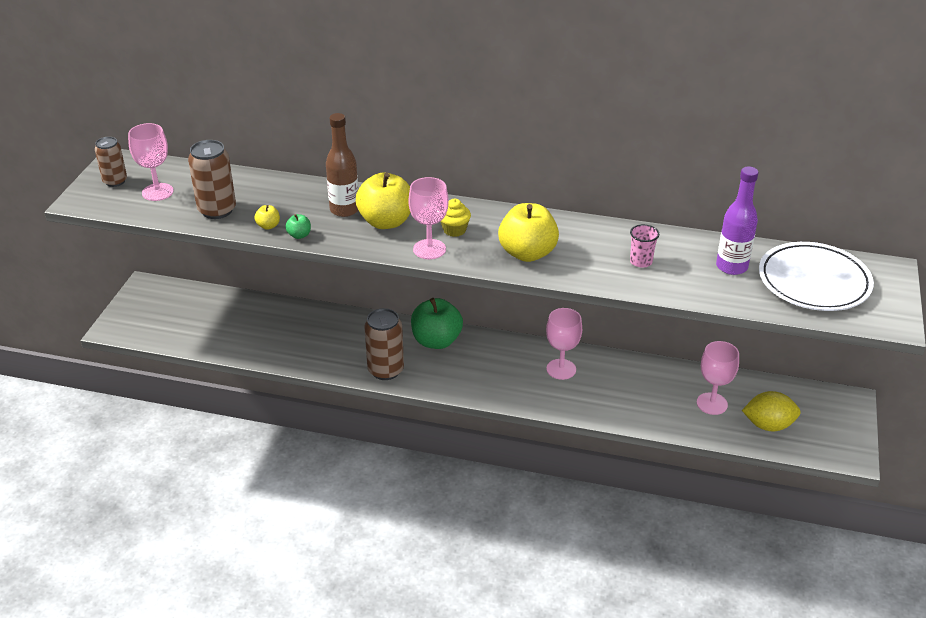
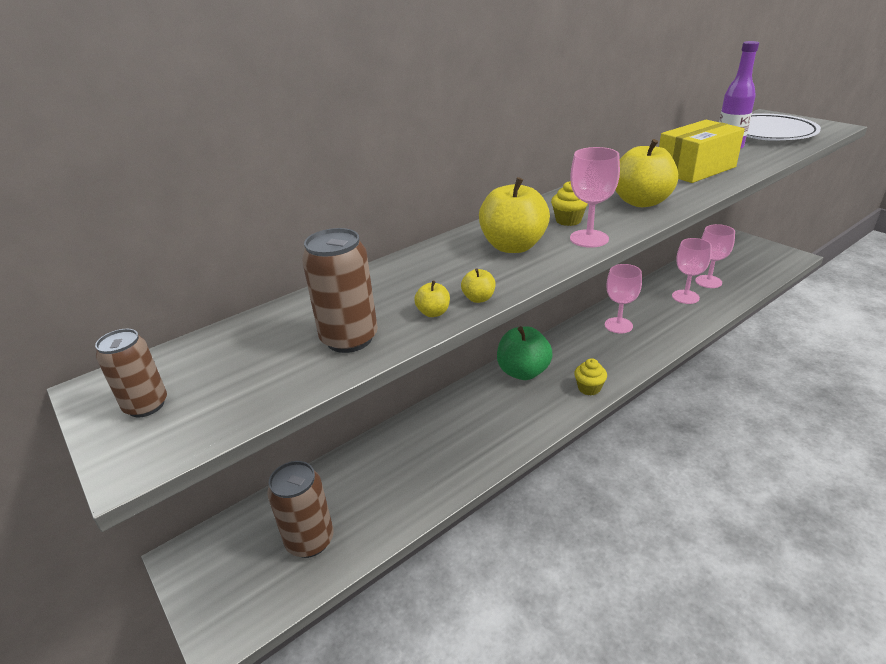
camera: 50 degrees left, 5 degrees down
(157, 192) = (236, 374): pink goblet -> pink goblet (685, 297)
(299, 235) = (478, 298): green apple -> yellow apple
(344, 210) = (462, 261): brown bottle -> none
(385, 370) = (537, 418): brown can -> brown can (310, 540)
(448, 383) = (589, 388): none -> yellow cupcake
(641, 261) = (695, 169): pink cup -> yellow box
(768, 425) = (746, 271): yellow lemon -> none

